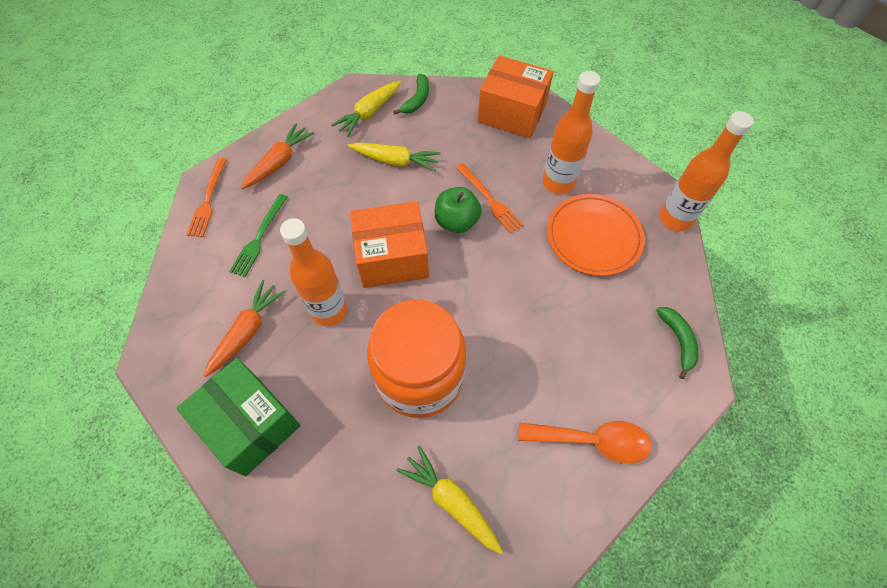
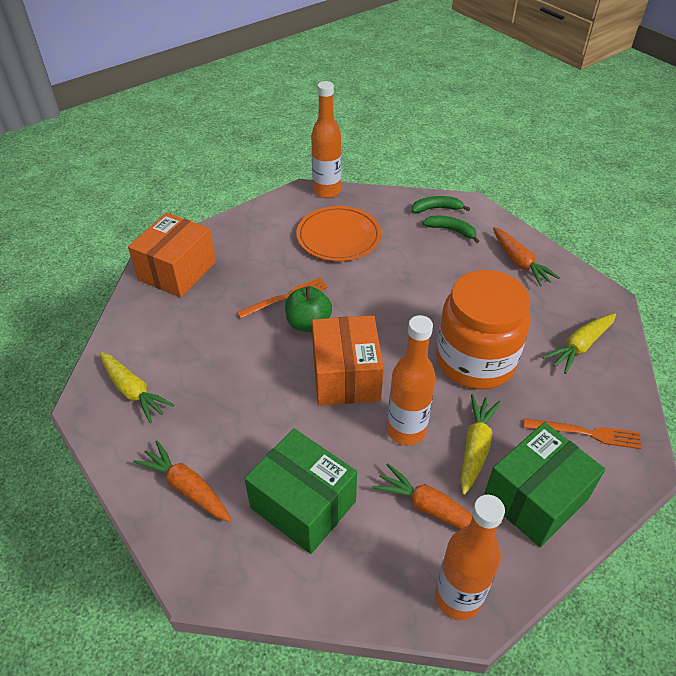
camera: 85 degrees left, 15 degrees down
(208, 200) = (232, 573): orange fork -> orange fork (586, 433)
(259, 237) = (303, 504): green fork -> green box
(396, 161) = (217, 368): yellow carrot -> yellow carrot (475, 447)
(417, 100) = (129, 345): green banana -> green banana (451, 230)
(558, 183) = (275, 250): orange bottle -> orange bottle (458, 597)
(592, 441) = (520, 263): orange spoon -> orange carrot

